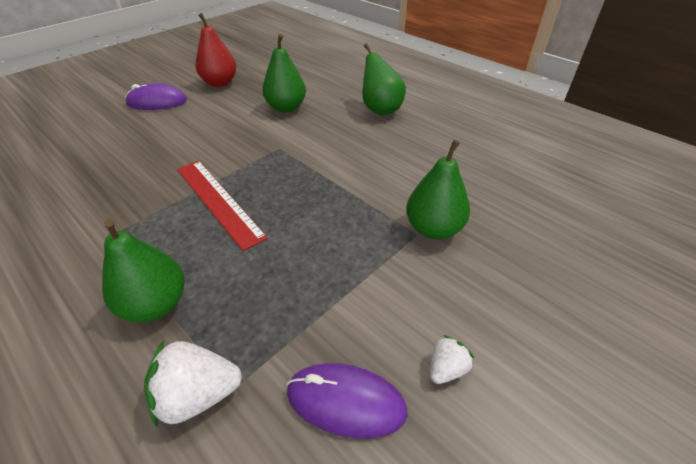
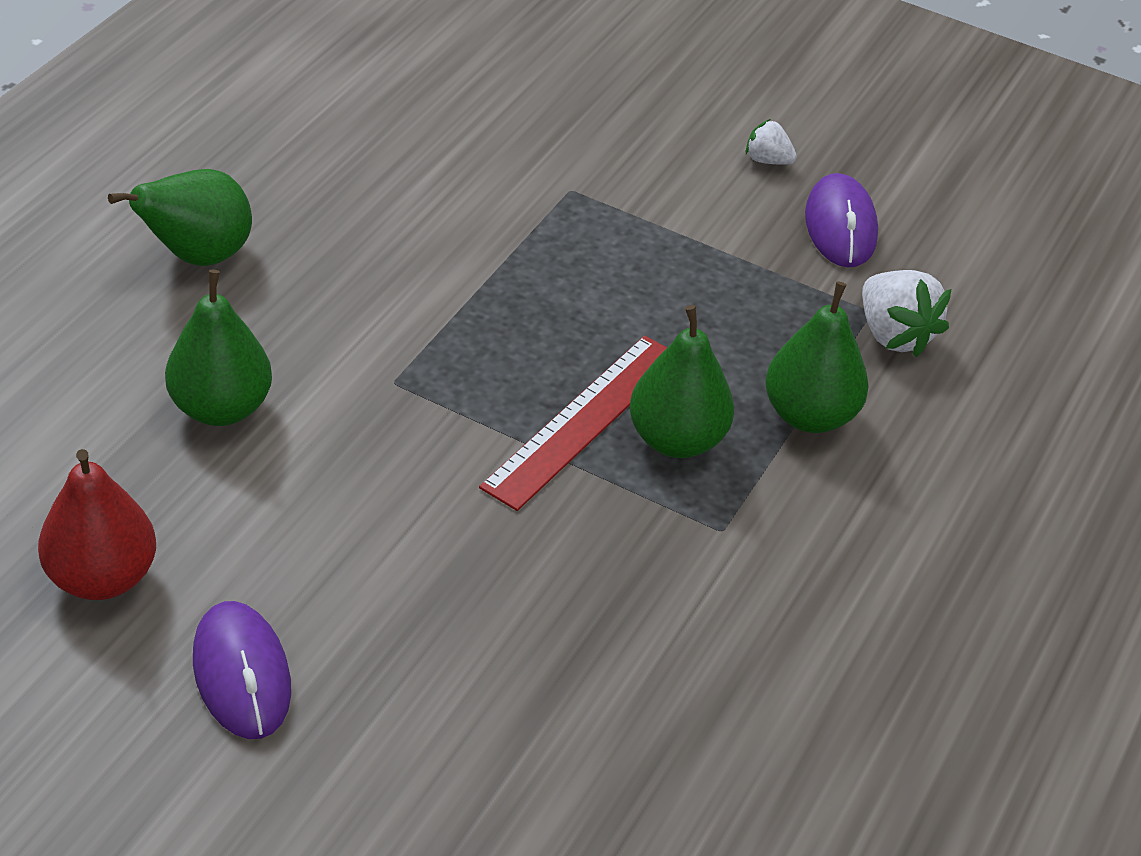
camera: 110 degrees left, 0 degrees up
(433, 228) = (553, 173): green pear -> green pear (676, 440)

